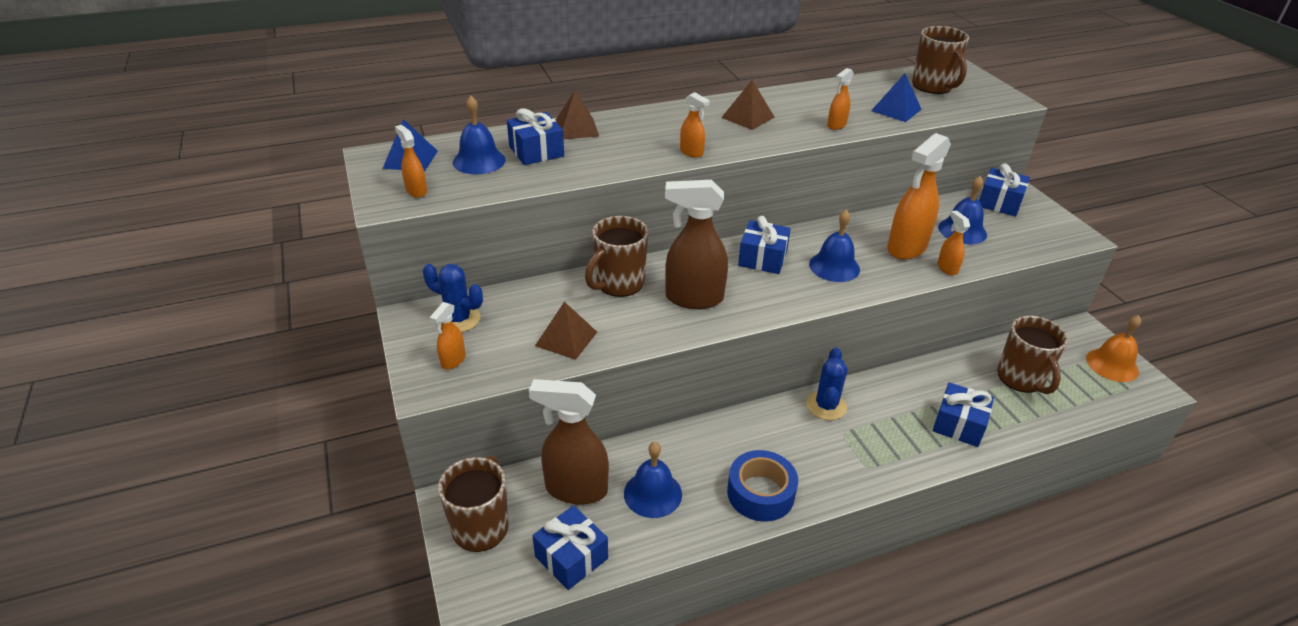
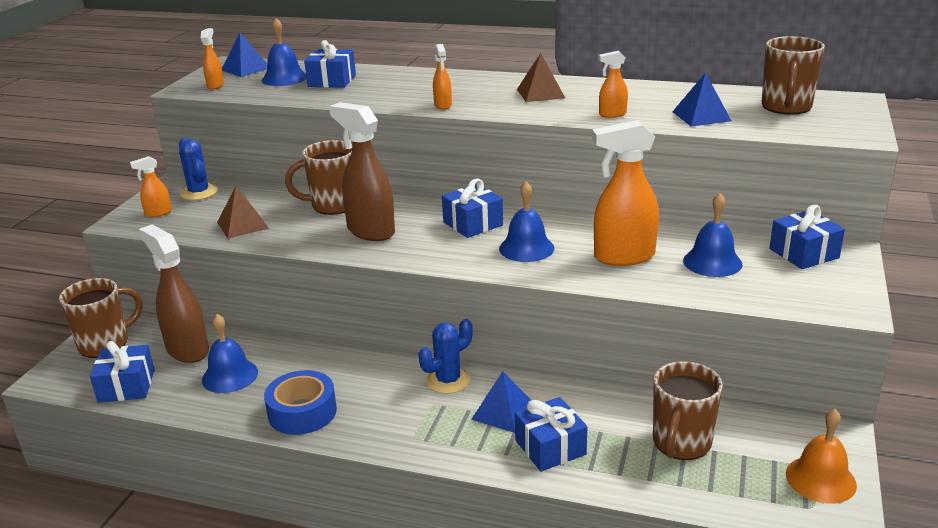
camera: 40 degrees right, 10 degrees down
(576, 128) = (387, 74): brown pyramid -> none
(895, 412) = (503, 411): none -> blue pyramid
(947, 268) = (637, 284): orange spray bottle -> none

